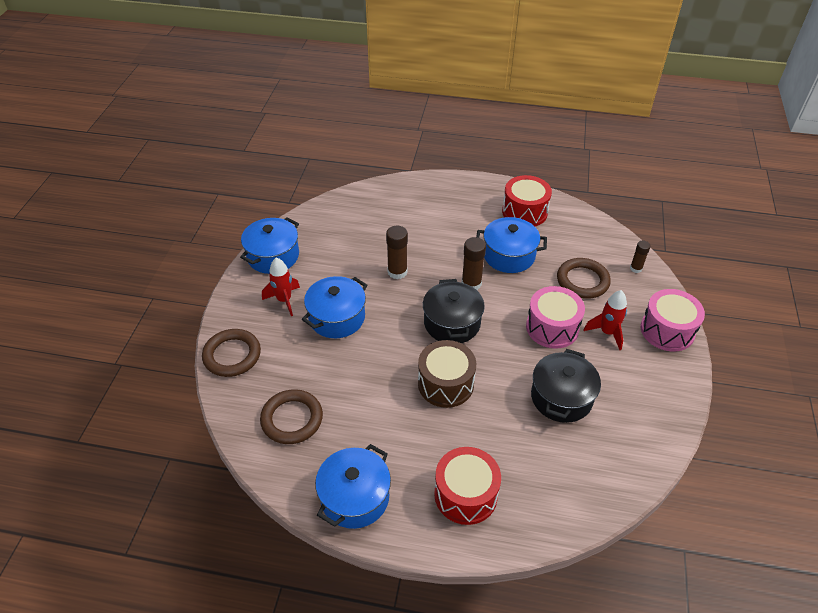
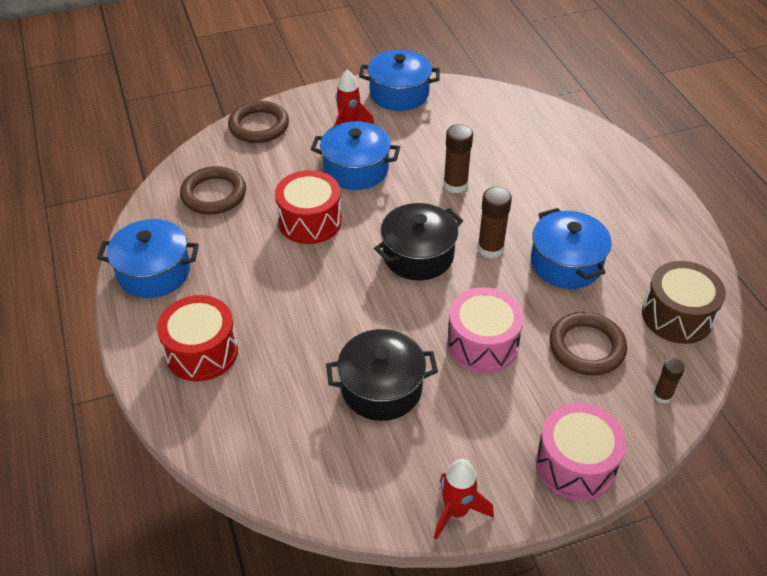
camera: 60 degrees right, 0 degrees up
(445, 384) = (330, 283): brown drum -> brown drum (677, 316)
(524, 212) = (656, 250): red drum -> red drum (310, 221)
(607, 332) = (518, 400): red rocket -> red rocket (456, 511)

